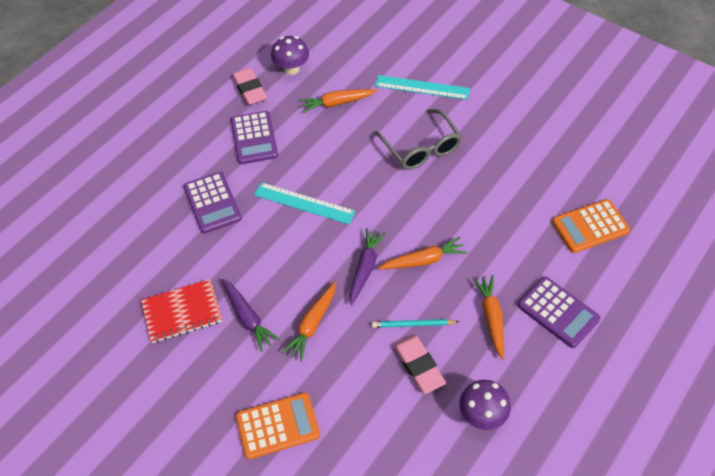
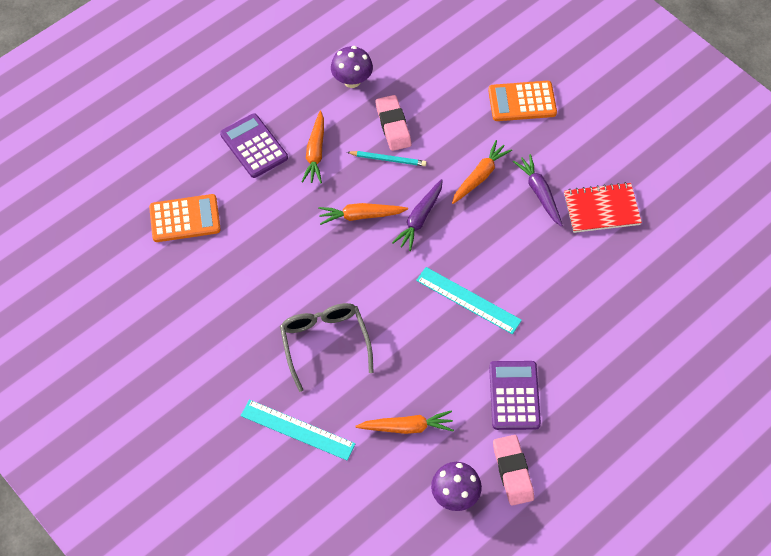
camera: 170 degrees left, 5 degrees up
(212, 203) = (567, 319): purple calculator -> none

